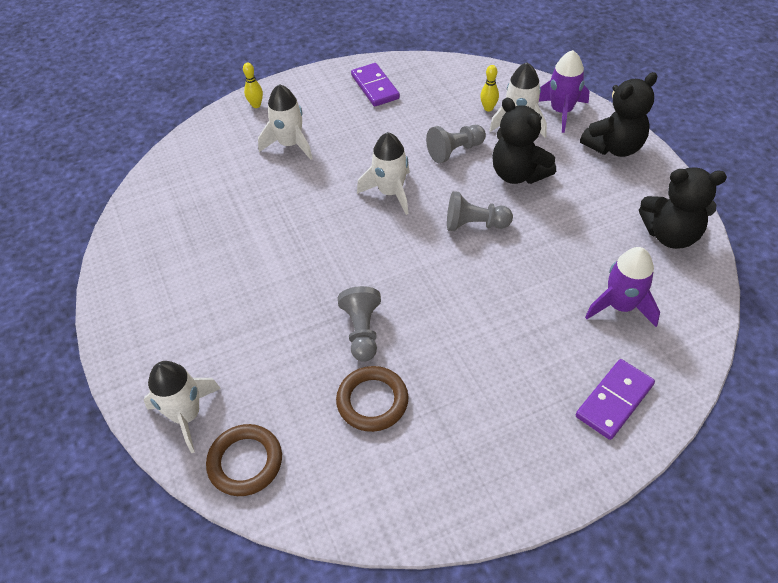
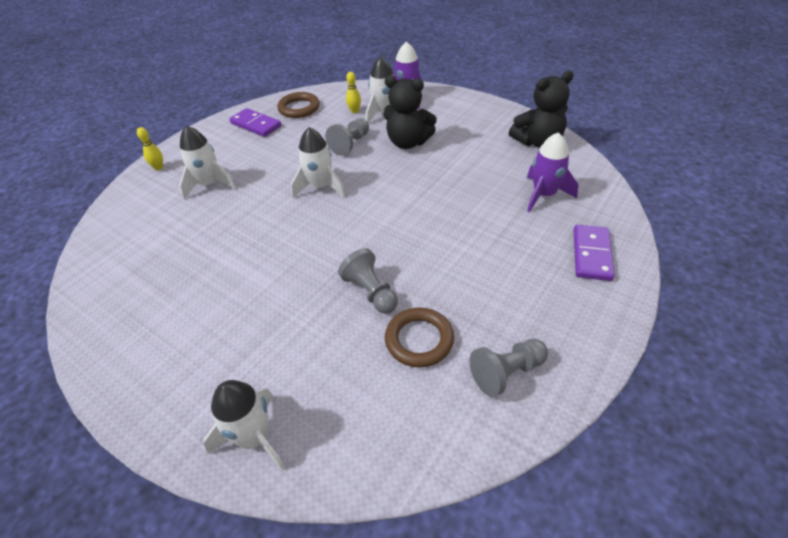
camera: 30 degrees left, 5 degrees down
(245, 462) = (342, 448): brown ring -> brown ring (299, 108)
(474, 224) = (402, 184): grey pawn -> grey pawn (506, 372)
(614, 147) = (459, 106): black teddy bear -> none

